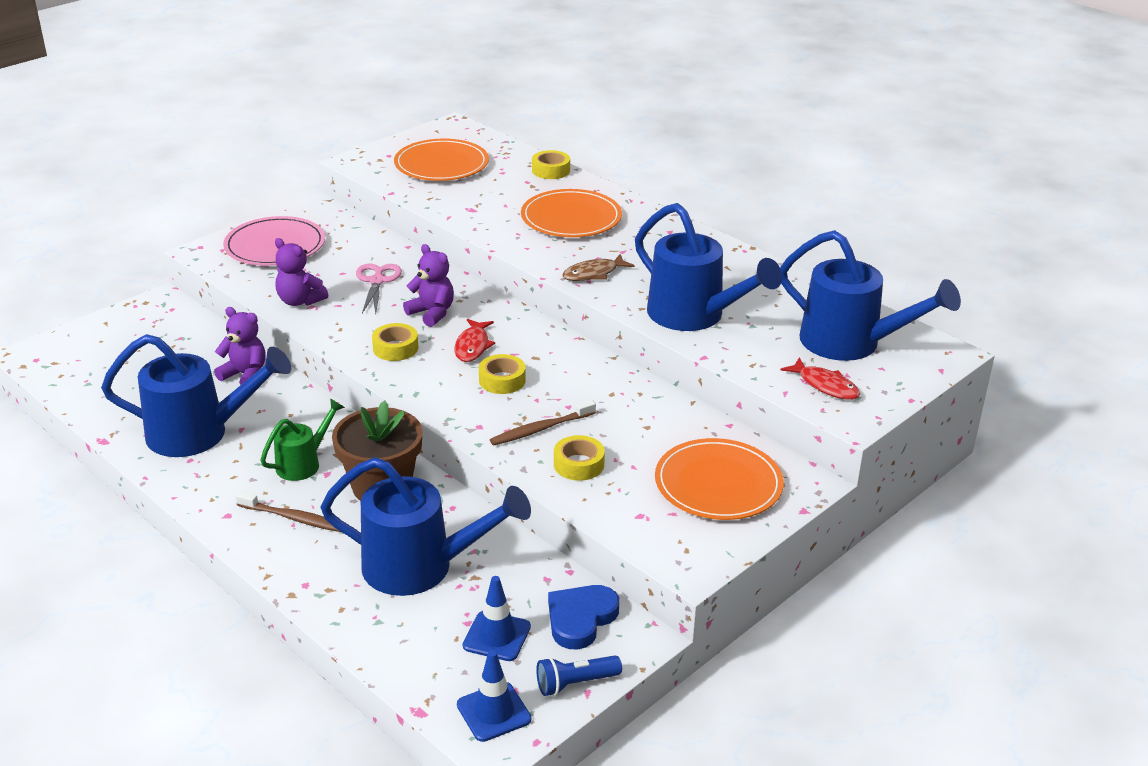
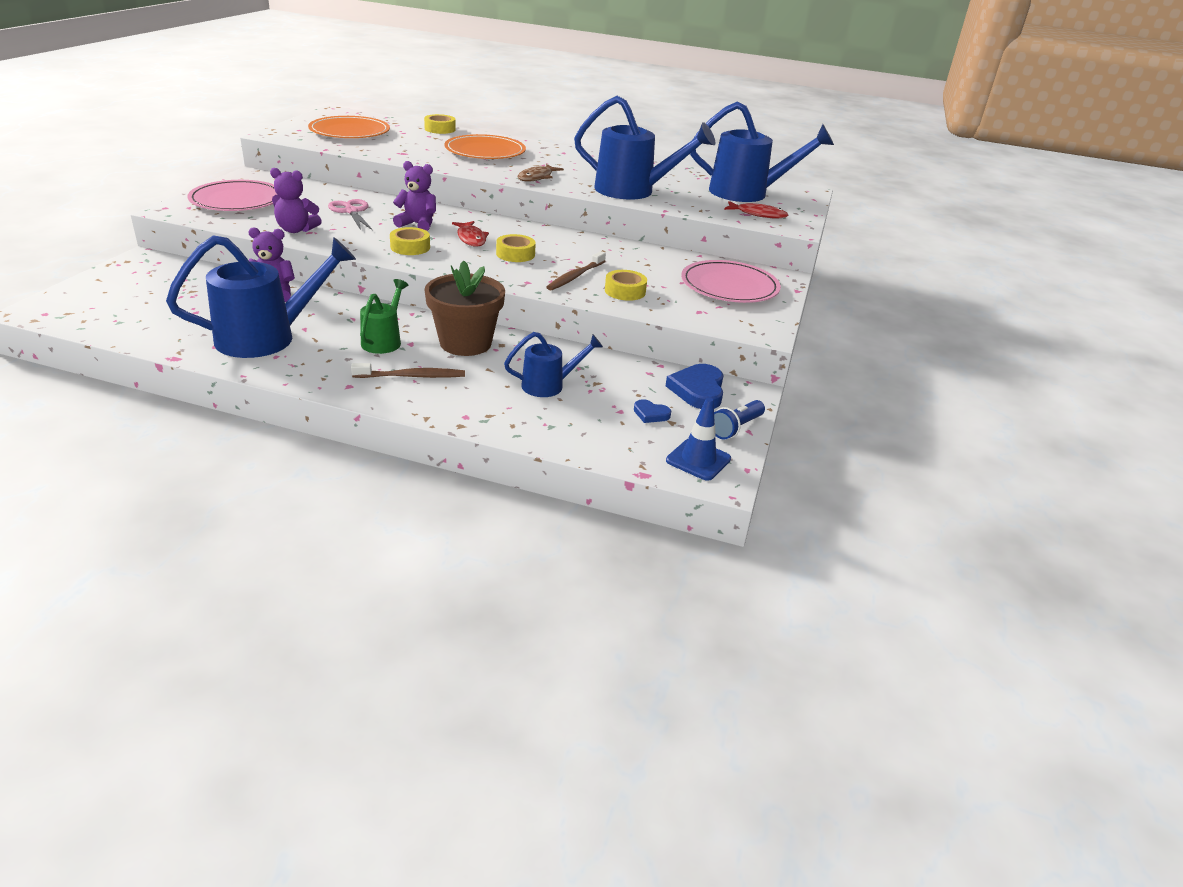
camera: 30 degrees left, 0 degrees up
(421, 567) = (549, 385): blue watering can -> blue watering can, size x0.54
(496, 636) = (651, 414): blue traffic cone -> blue heart
(718, 484) = (729, 286): orange plate -> pink plate

